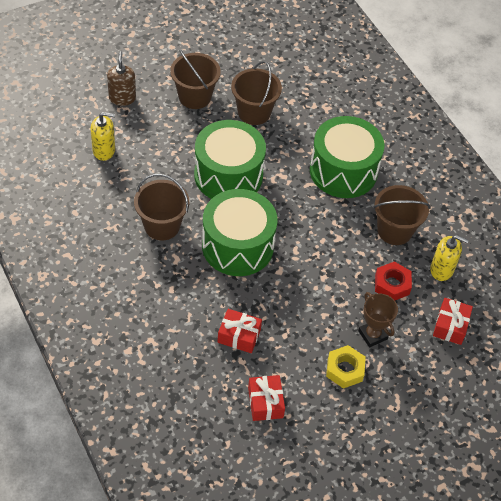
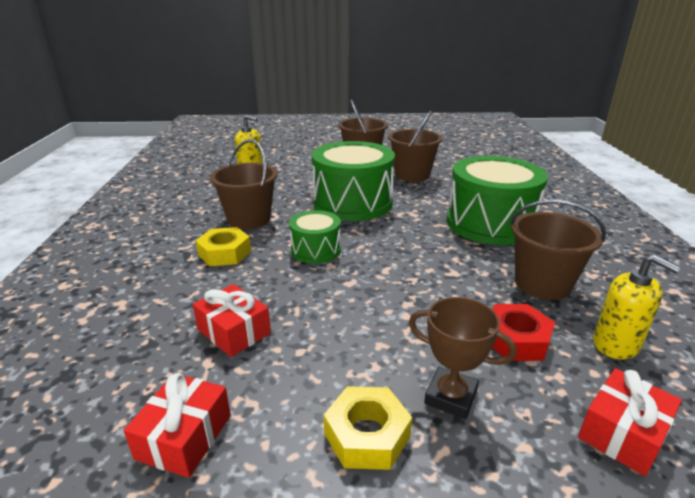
camera: 30 degrees right, 25 degrees down
(122, 98) = (298, 152): brown soap dispenser -> none
(176, 271) = (224, 253): none -> yellow nut
(237, 246) = (315, 250): green drum -> green drum, size x0.52
(372, 335) = (451, 397): brown trophy -> brown trophy turned 60 degrees counterclockwise

